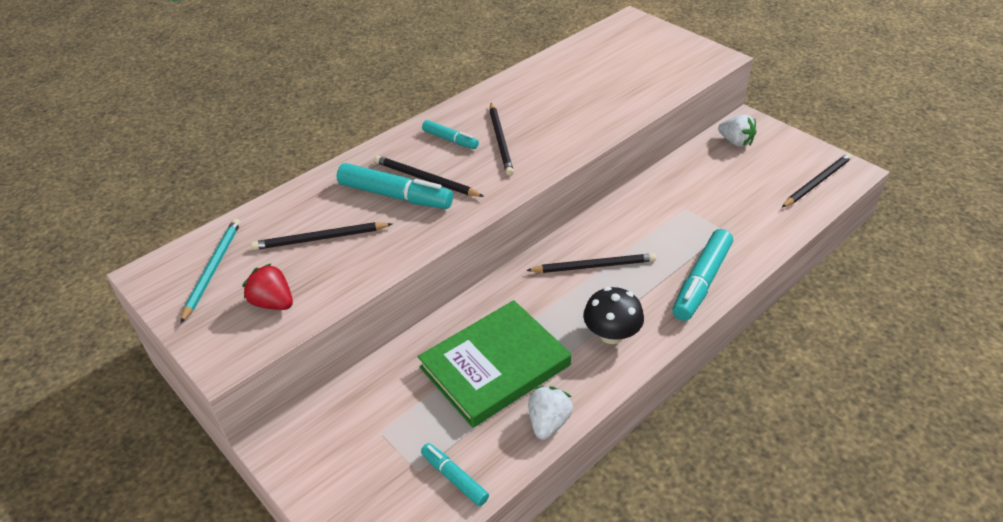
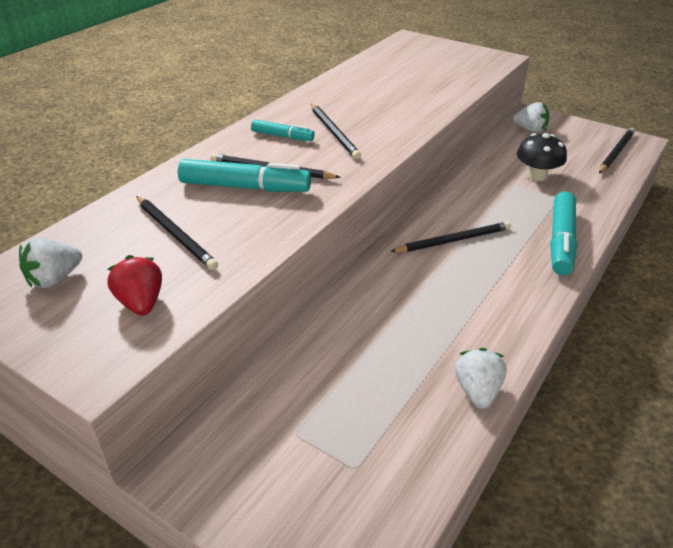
camera: 15 degrees left, 5 degrees down
(213, 269) = (55, 279): turquoise pencil -> white strawberry
(273, 303) = (141, 303): red strawberry -> red strawberry turned 45 degrees clockwise
(320, 238) = (175, 234): black pencil -> black pencil turned 105 degrees counterclockwise
(454, 478) = (401, 469): turquoise marker -> none
(495, 366) = (396, 345): green book -> none
(611, 334) = (500, 298): black mushroom -> black mushroom (536, 176)

